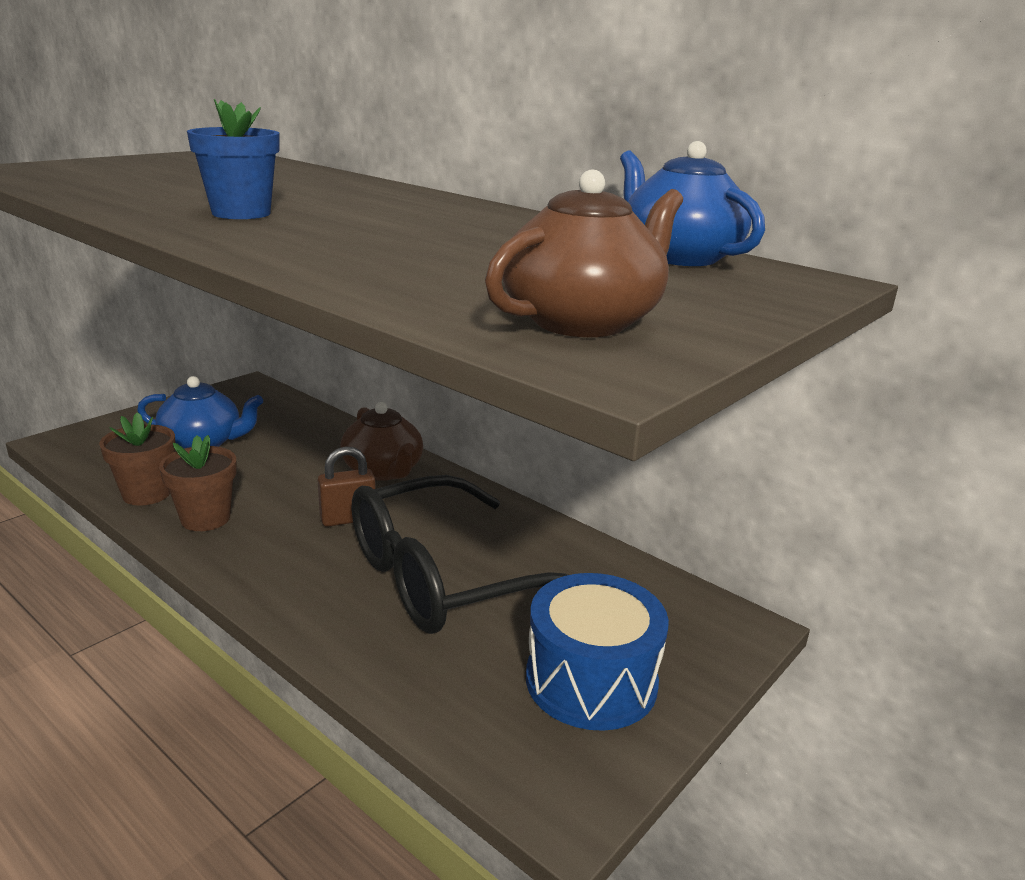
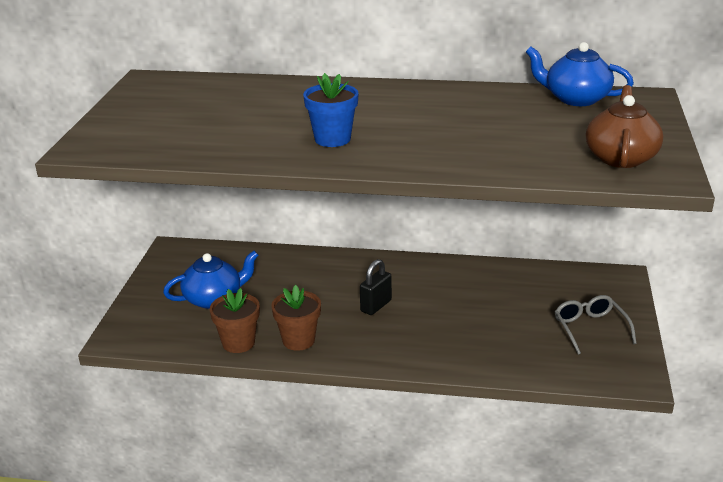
camera: 30 degrees left, 5 degrees up
(348, 519) = (376, 306): brown padlock -> black padlock
(383, 471) = (351, 270): brown teapot -> none
(443, 577) = (467, 313): black glasses -> none
(591, 680) = (590, 328): blue drum -> grey glasses

